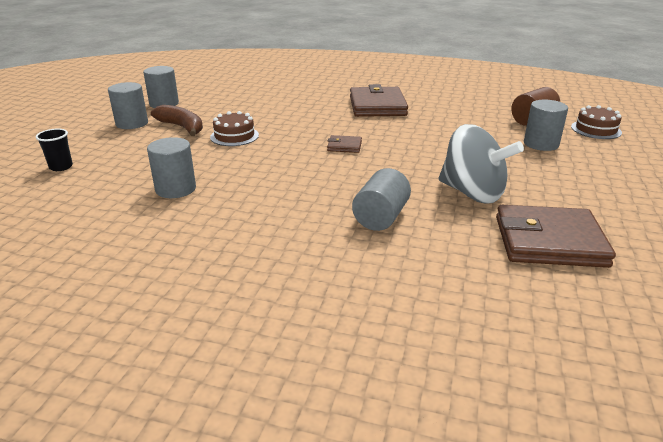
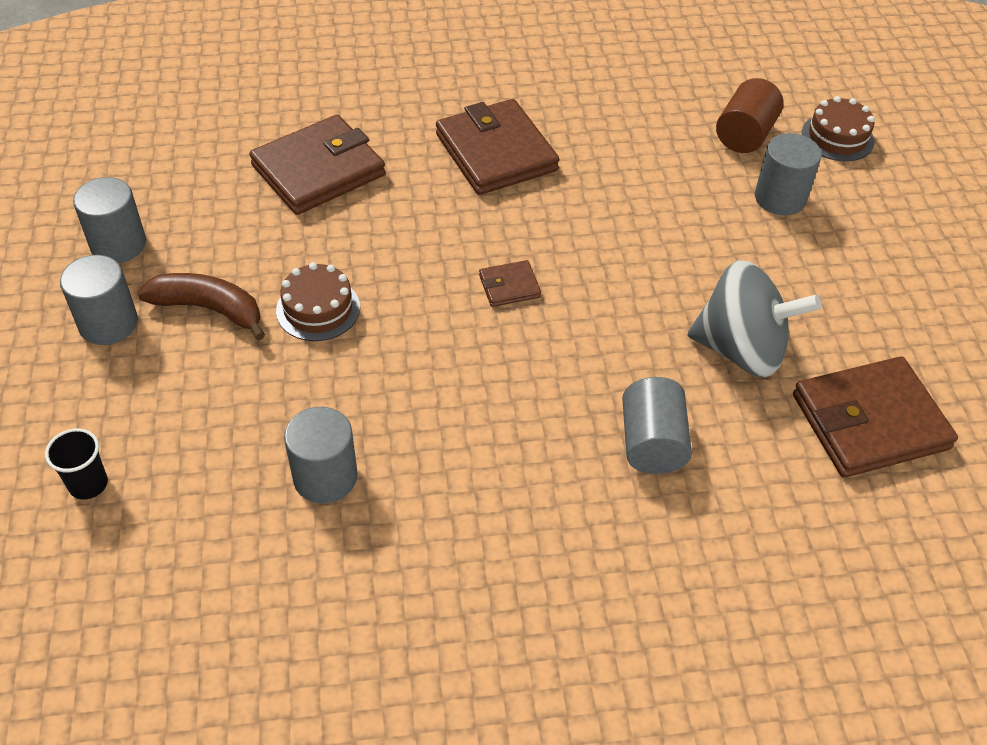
camera: 25 degrees left, 20 degrees up
(280, 98) = (318, 170): none -> brown wallet

